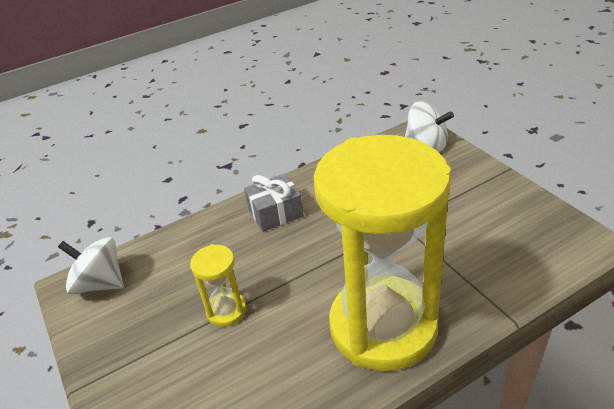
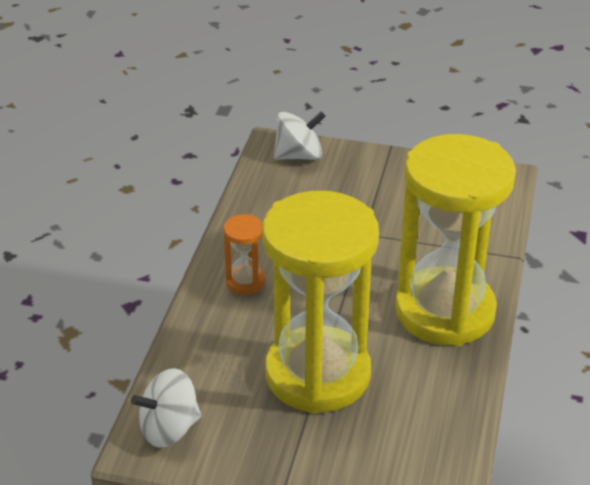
camera: 50 degrees left, 0 degrees up
(226, 311) = (317, 374): yellow hourglass -> yellow hourglass, size x2.48
(275, 213) = (245, 282): grey gift -> orange hourglass

